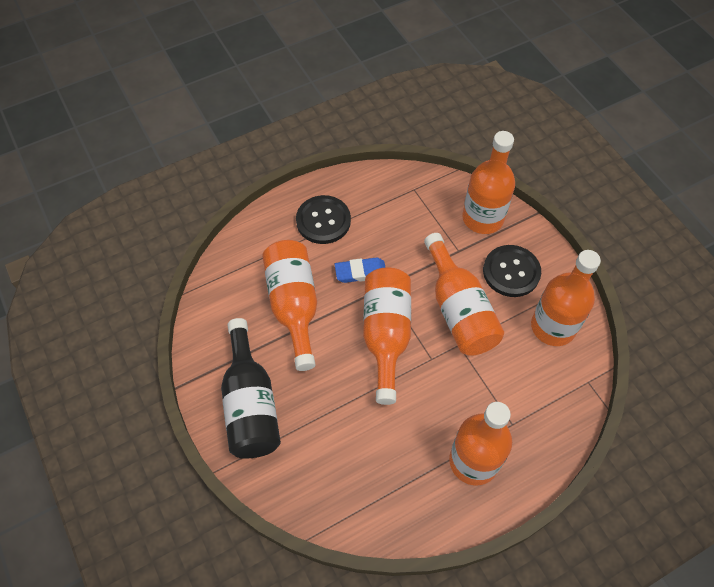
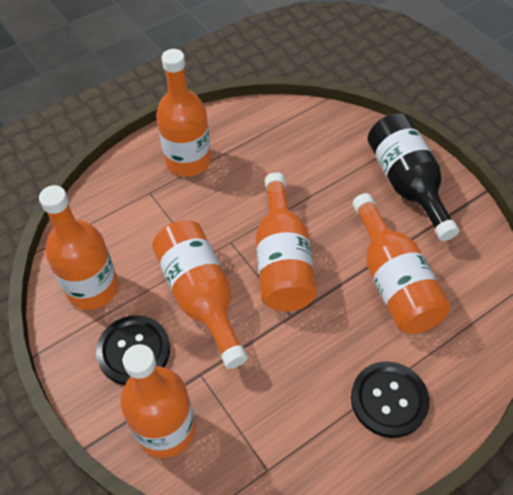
camera: 175 degrees right, 5 degrees down
(360, 272) = (324, 331): blue eraser -> none

